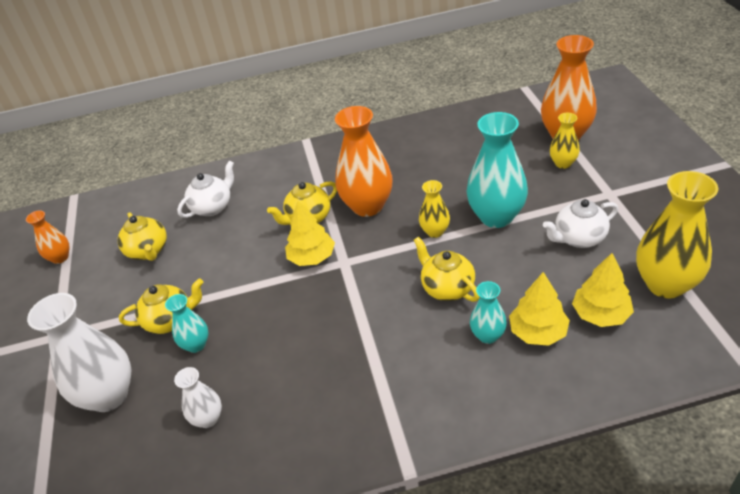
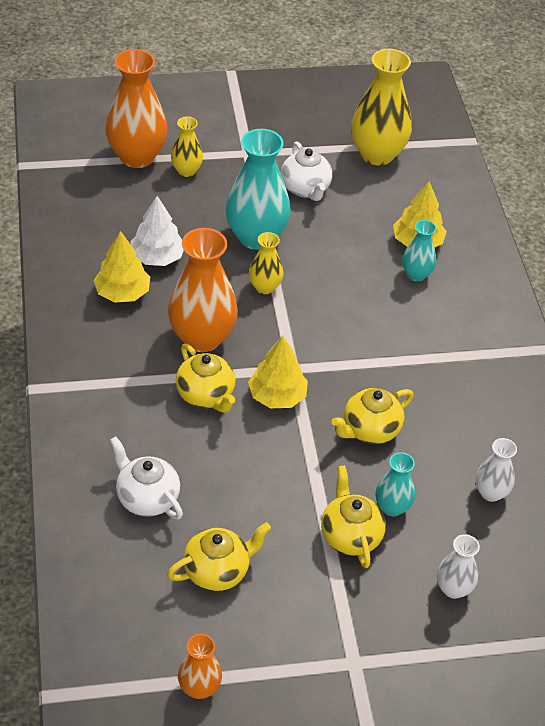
camera: 95 degrees left, 5 degrees up
(109, 395) = (453, 588): white vase -> white vase, size x0.52
(447, 288) = (350, 291): yellow teapot -> yellow teapot (370, 430)
(450, 168) = (157, 257): none -> white tree
(600, 314) = (403, 200): yellow tree -> yellow tree (122, 293)

